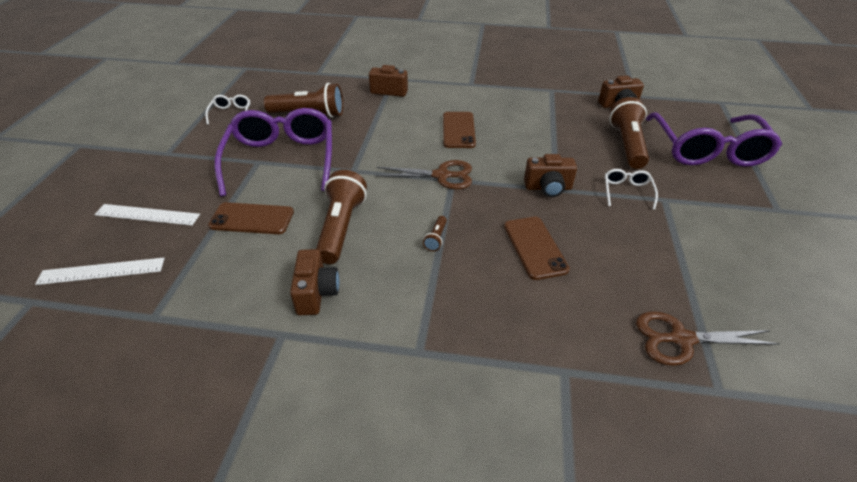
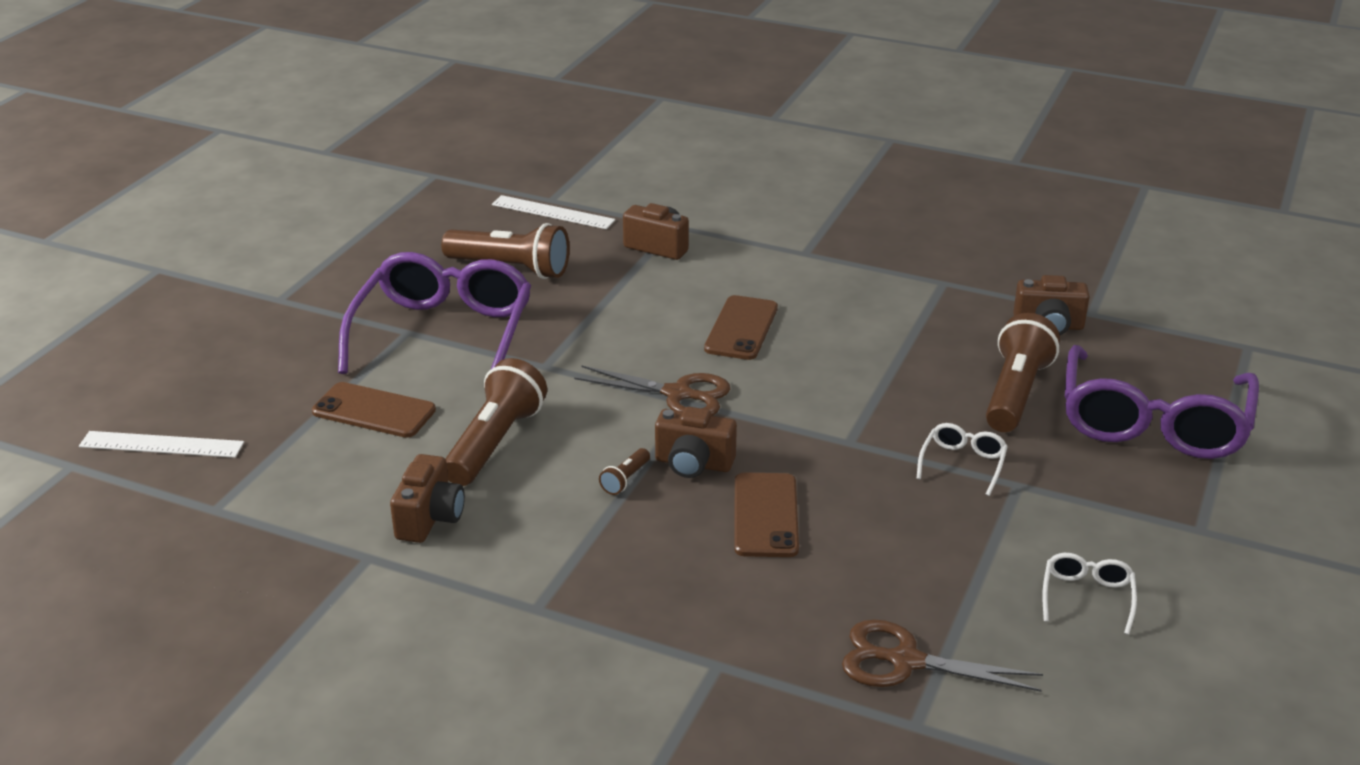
camera: 15 degrees right, 10 degrees down
(147, 214) = (233, 382): white ruler -> white ruler (553, 212)
(231, 113) = (389, 251): white glasses -> white glasses (1087, 597)
(548, 188) = (837, 438): brown camera -> brown camera (693, 464)

